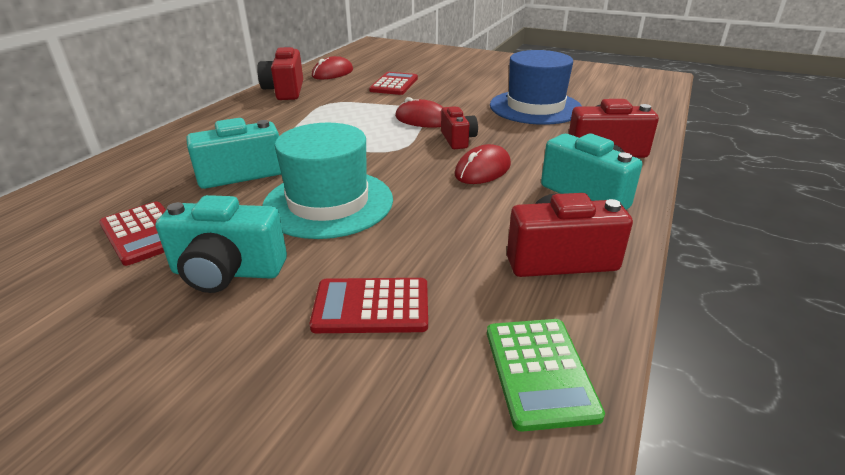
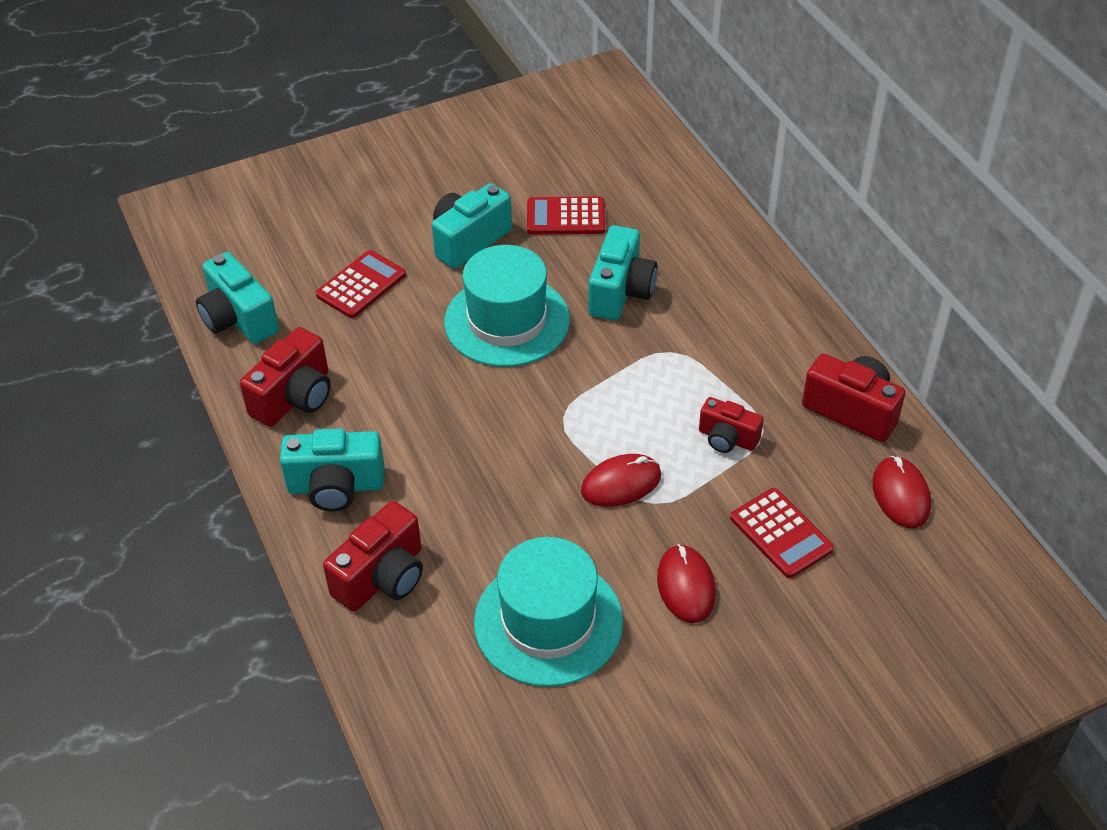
camera: 130 degrees right, 15 degrees up
(458, 140) = (535, 477): red camera -> red camera (727, 438)
(482, 170) = (453, 449): red mouse -> red mouse (686, 586)
(535, 107) = (548, 622): blue hat -> turquoise hat
(539, 372) = (238, 319): green calculator -> turquoise camera

